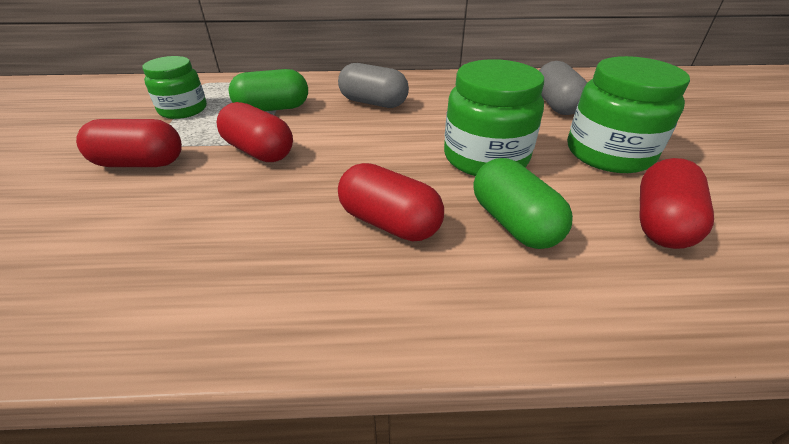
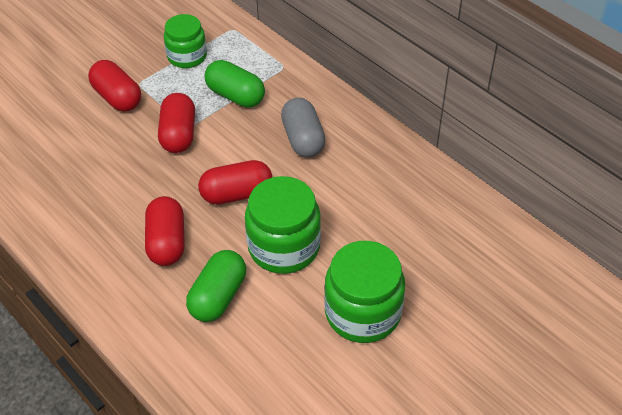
camera: 50 degrees right, 10 degrees up
(556, 105) = (424, 248): grey capsule -> none
(661, 223) = (286, 368): red capsule -> red capsule (236, 194)

